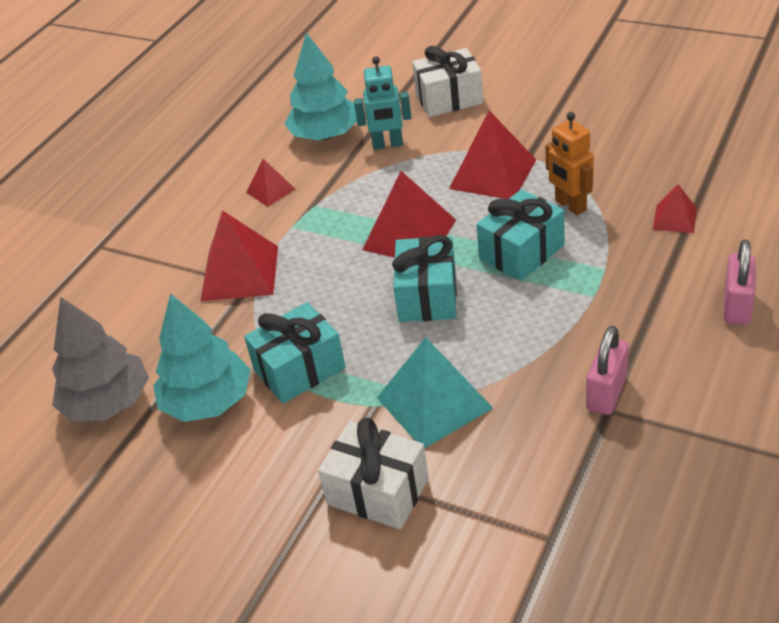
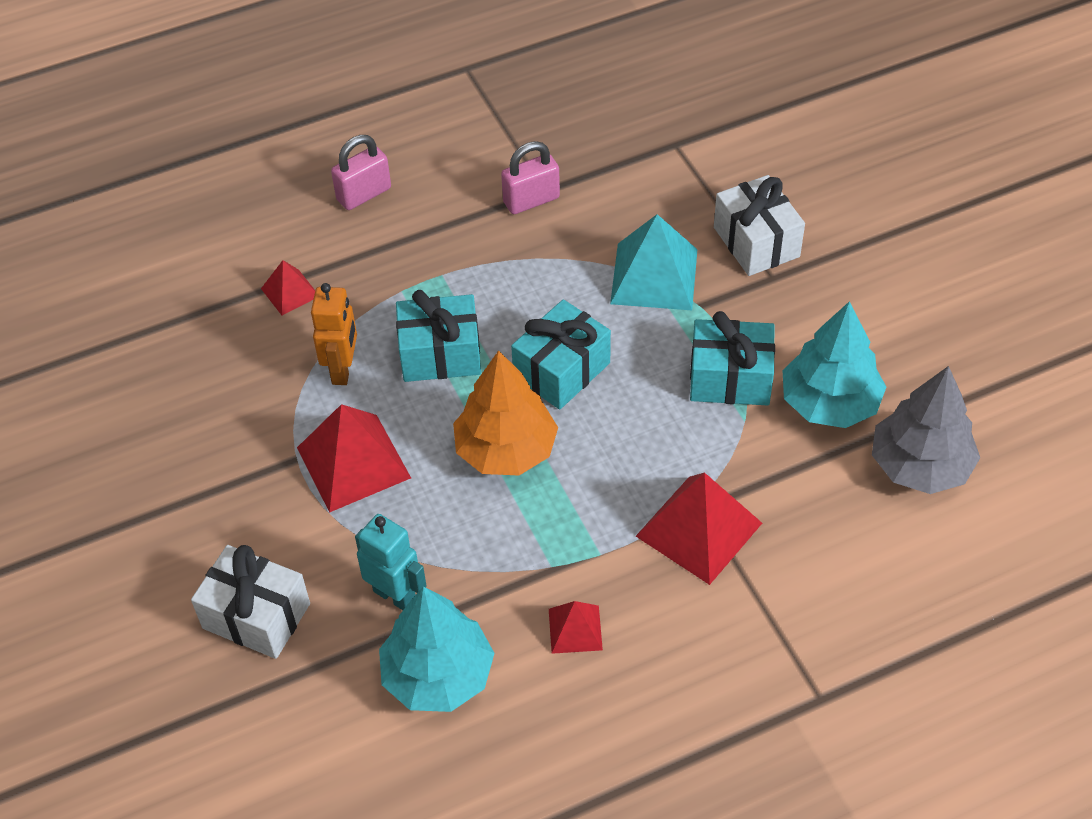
camera: 145 degrees left, 10 degrees up
(409, 235) = (506, 449): red pyramid -> orange tree

